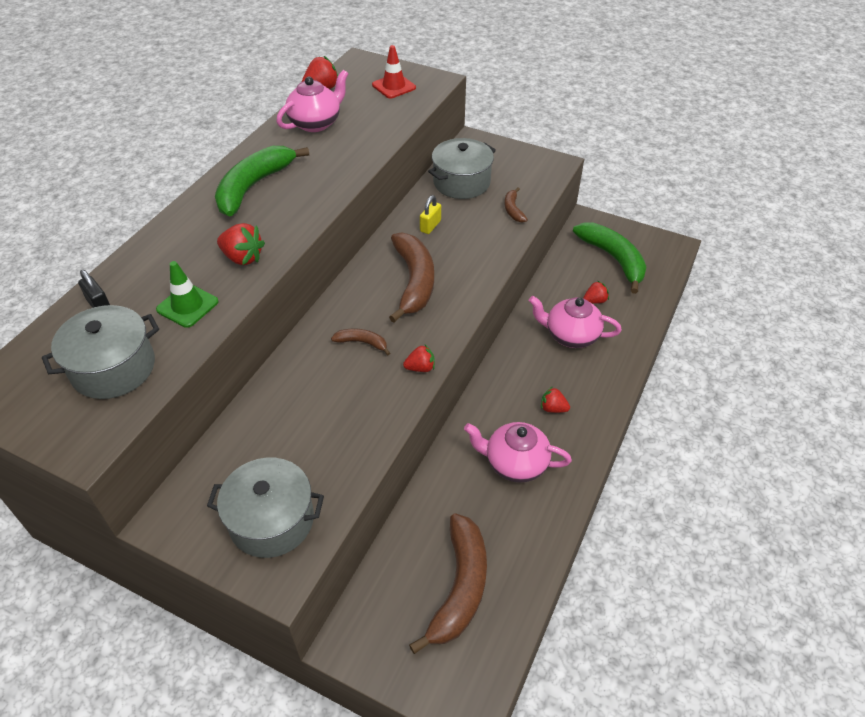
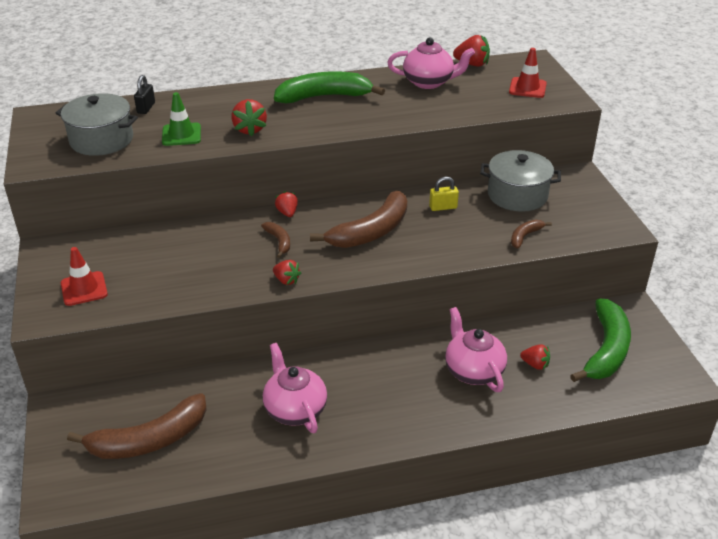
camera: 50 degrees right, 10 degrees down
(272, 520) = (84, 289): grey pot -> red traffic cone
(553, 408) = (377, 402): red strawberry -> red strawberry (287, 213)

